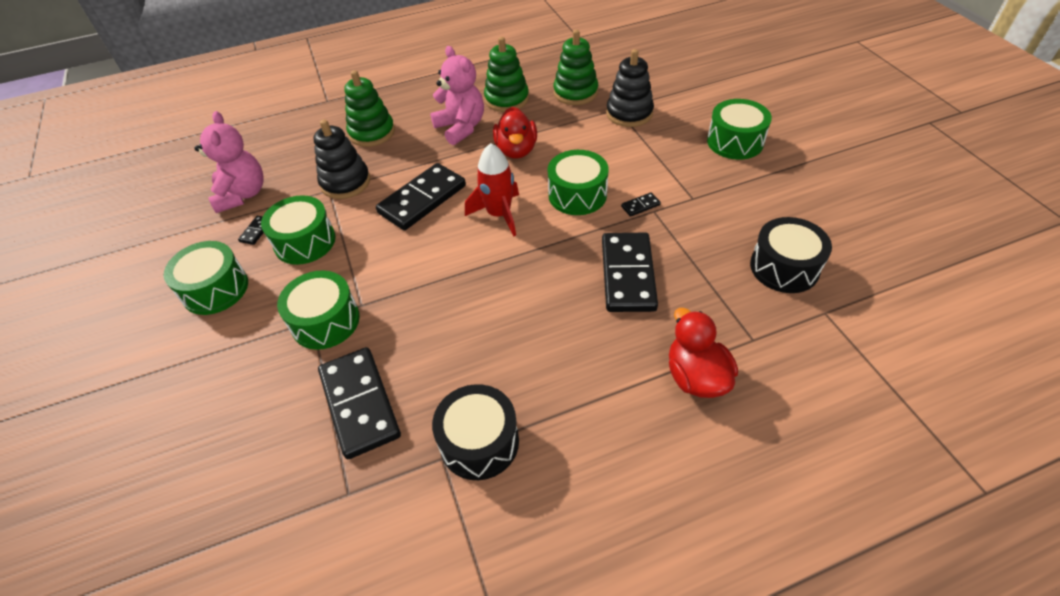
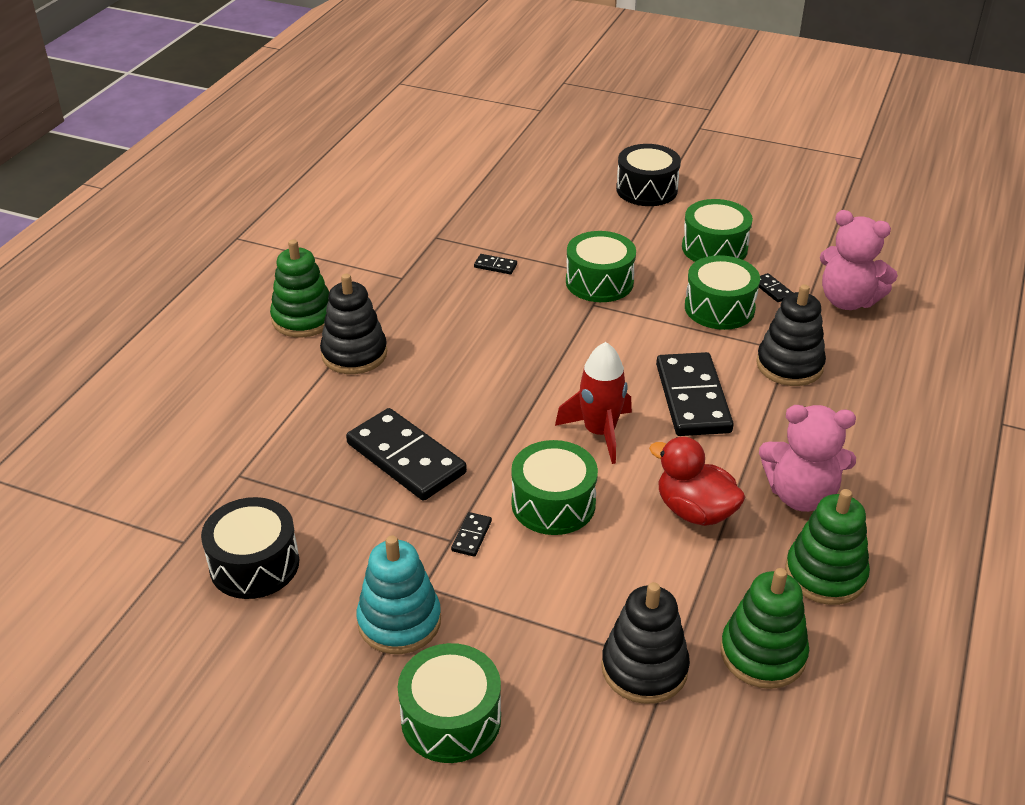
camera: 130 degrees right, 10 degrees down
(360, 403) = (495, 266): black domino -> black domino, size x0.41
(372, 132) = (874, 423): green stacking toy -> green stacking toy (303, 318)
(479, 442) = (388, 296): black drum -> black drum (646, 190)
(573, 393) = (354, 354): none -> black stacking toy
(696, 377) = (268, 418): red duck -> none
(722, 190) = (399, 621): none -> turquoise stacking toy

